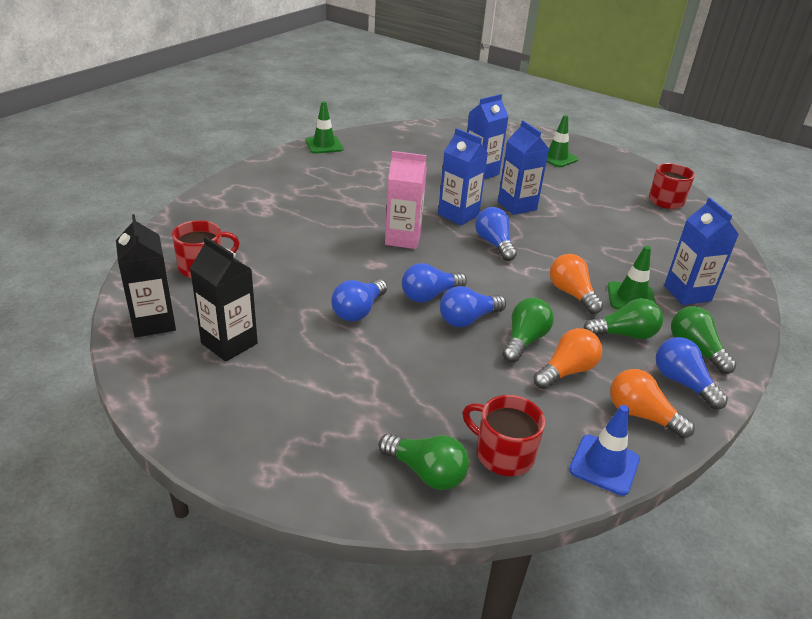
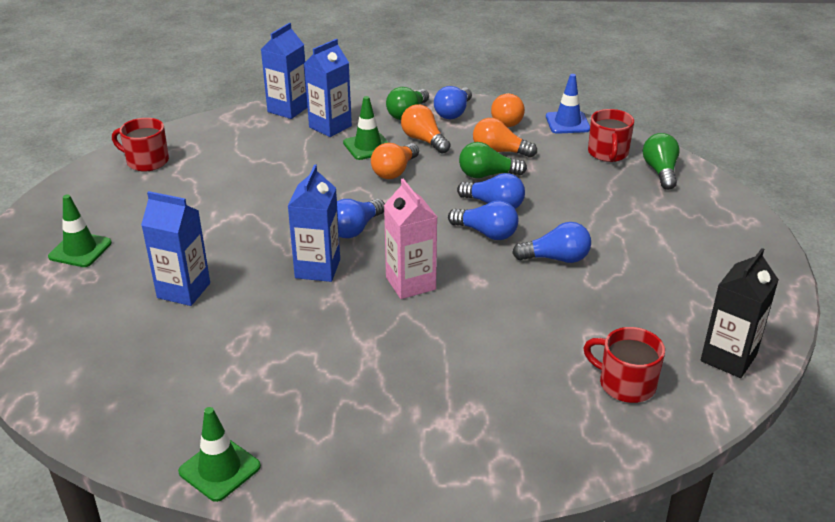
camera: 120 degrees left, 0 degrees up
(229, 343) = (685, 301): black carton -> none
(517, 206) = (253, 240): blue carton -> blue carton (288, 109)
(624, 334) = (424, 140): green light bulb -> orange light bulb

